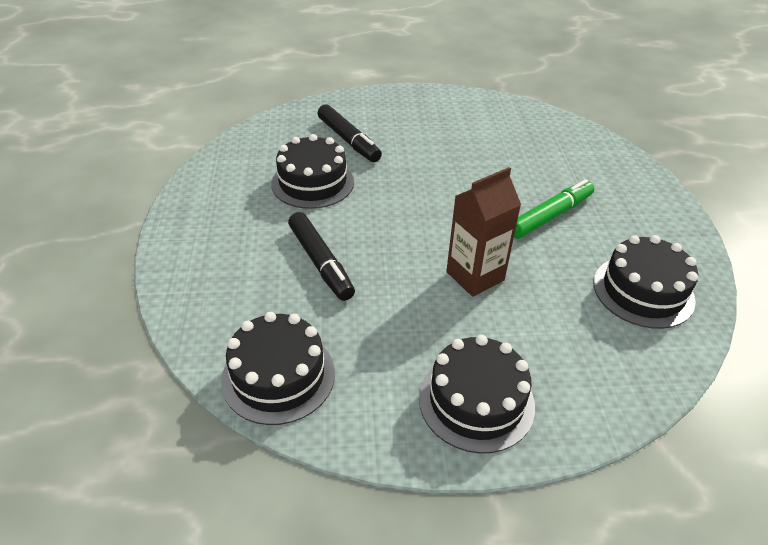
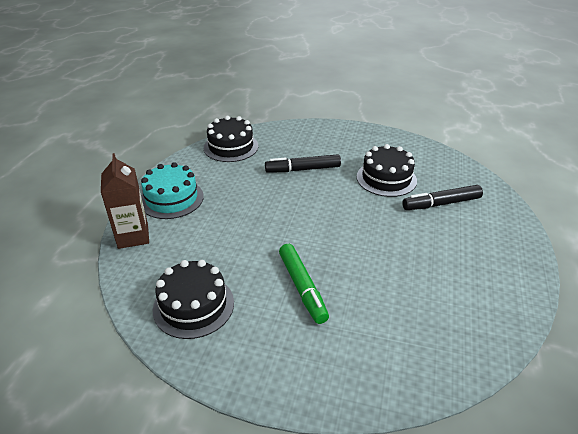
camera: 110 degrees right, 5 degrees down
(475, 276) = (258, 225): brown carton -> brown carton (133, 236)
(476, 401) = (171, 199): black cake -> turquoise cake

